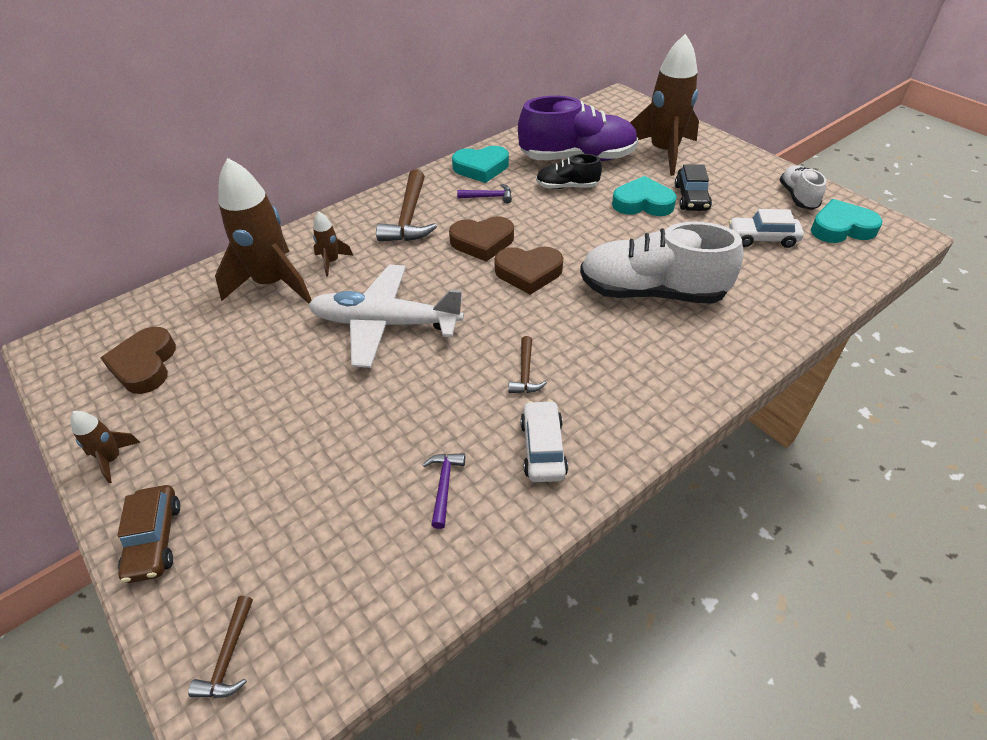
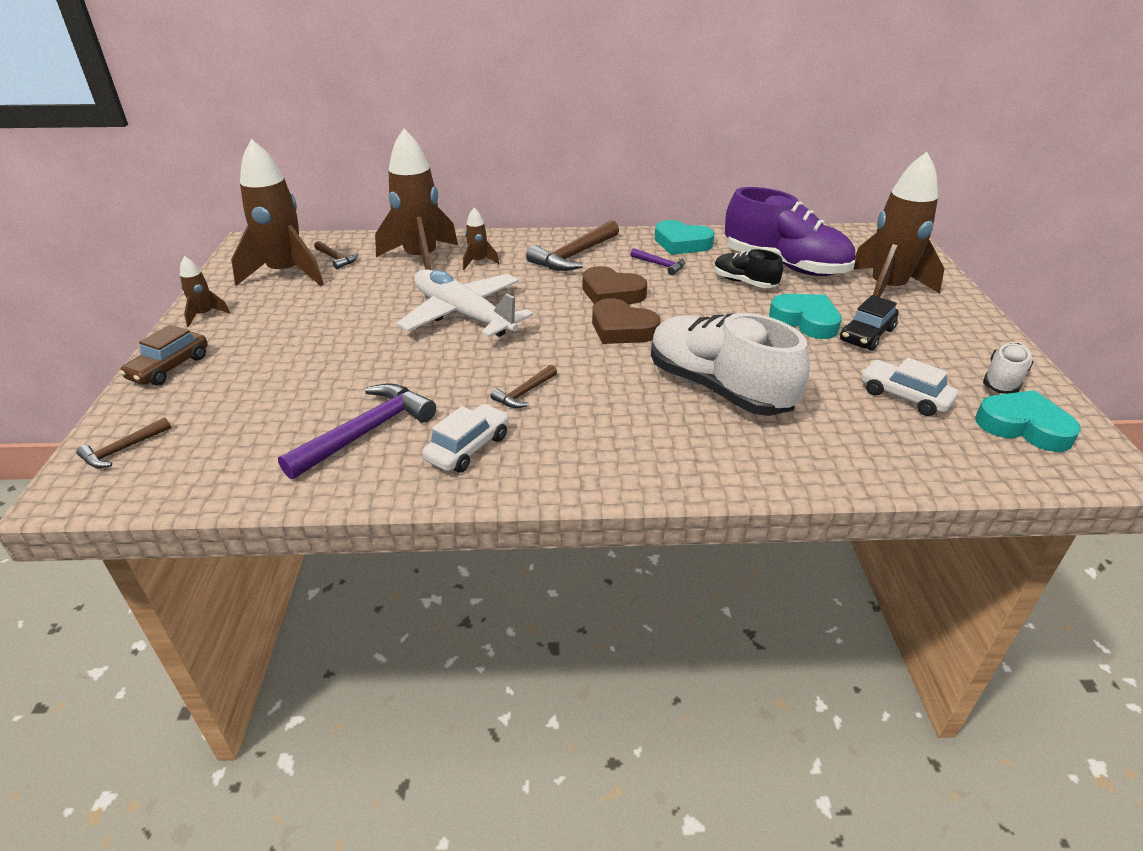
camera: 35 degrees right, 10 degrees down
(145, 365) = (286, 273): brown heart -> brown rocket
(180, 322) = (336, 259): none -> brown hammer
(444, 485) = (366, 432): purple hammer -> purple hammer, size x1.92

